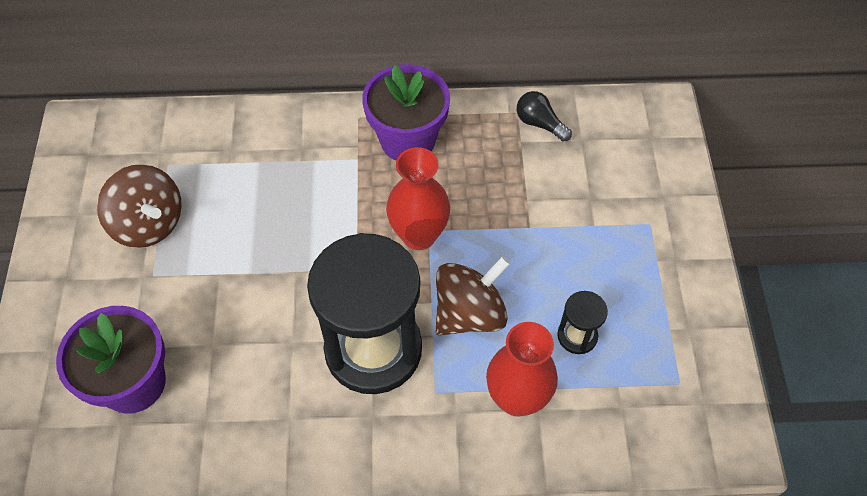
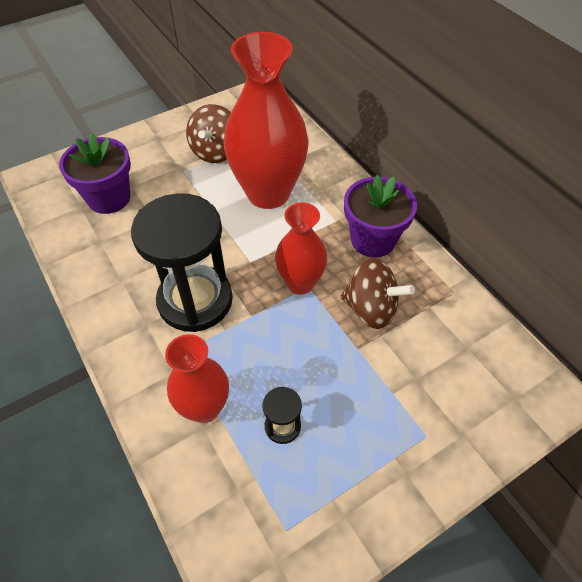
camera: 60 degrees right, 5 degrees down
(266, 201) = (268, 193): none -> red vase
(469, 313) = (257, 343): brown spinning top -> brown spinning top (371, 309)
(539, 123) = (457, 311): black light bulb -> none

